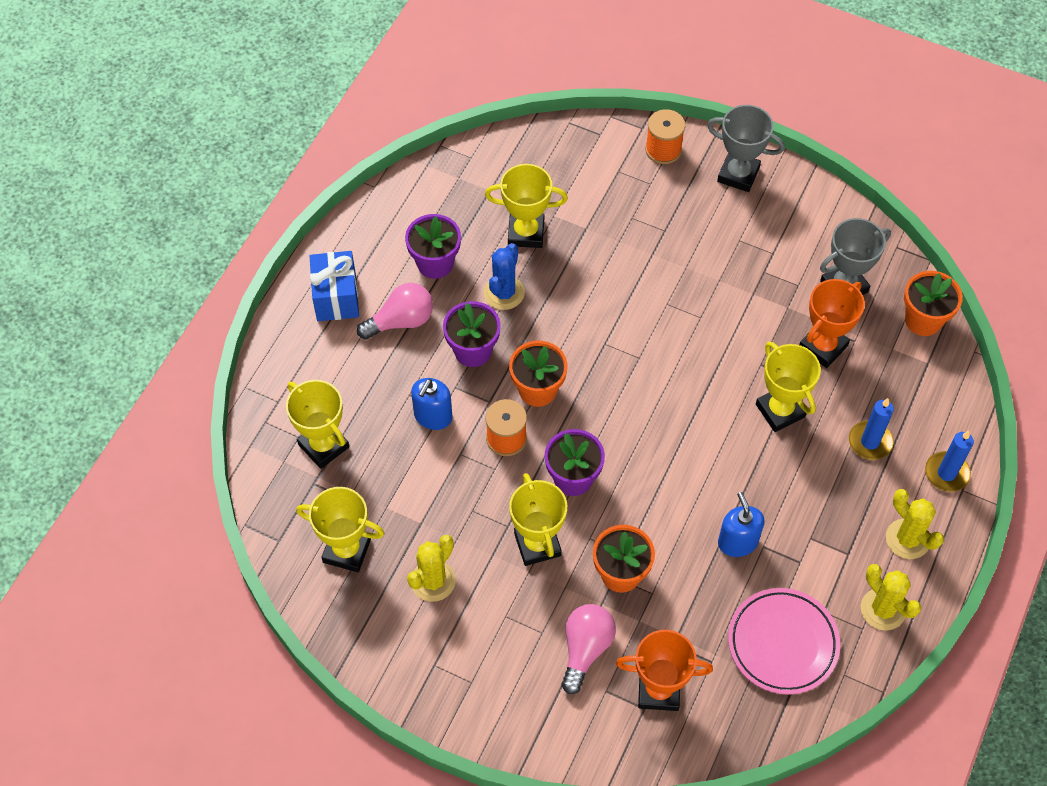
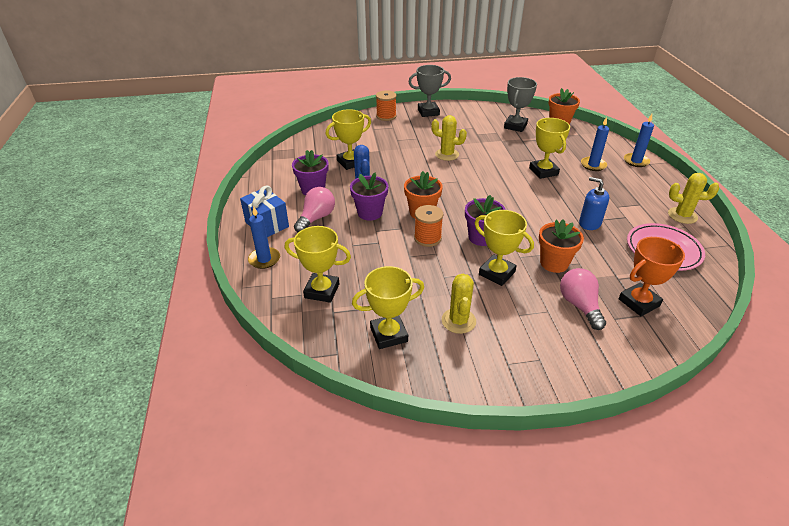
camera: 35 degrees left, 20 degrees down
(295, 357) = (264, 259): none -> blue candle
(433, 416) = (376, 247): blue soap dispenser -> none
(780, 411) = (543, 171): yellow trophy -> yellow trophy turned 45 degrees clockwise
(823, 346) = (532, 145): orange trophy -> none
(907, 539) = (654, 188): yellow cactus -> yellow cactus (447, 154)

